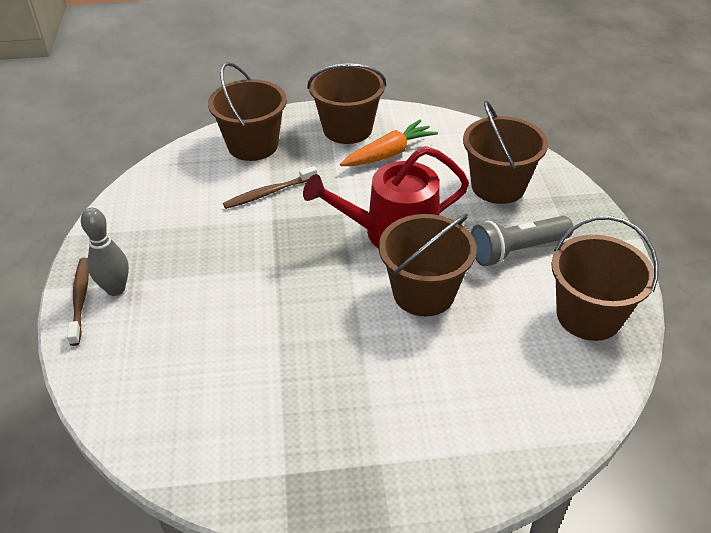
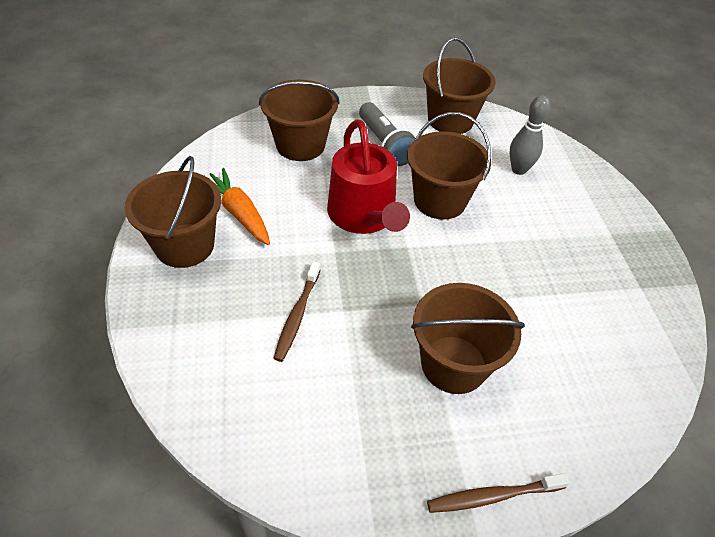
camera: 95 degrees left, 5 degrees up
(115, 289) = (470, 457): grey bowling pin -> grey bowling pin (519, 169)
(253, 145) = (199, 337): brown bucket -> brown bucket (453, 364)
(269, 193) = (297, 315): brown toothbrush -> brown toothbrush turned 45 degrees clockwise

